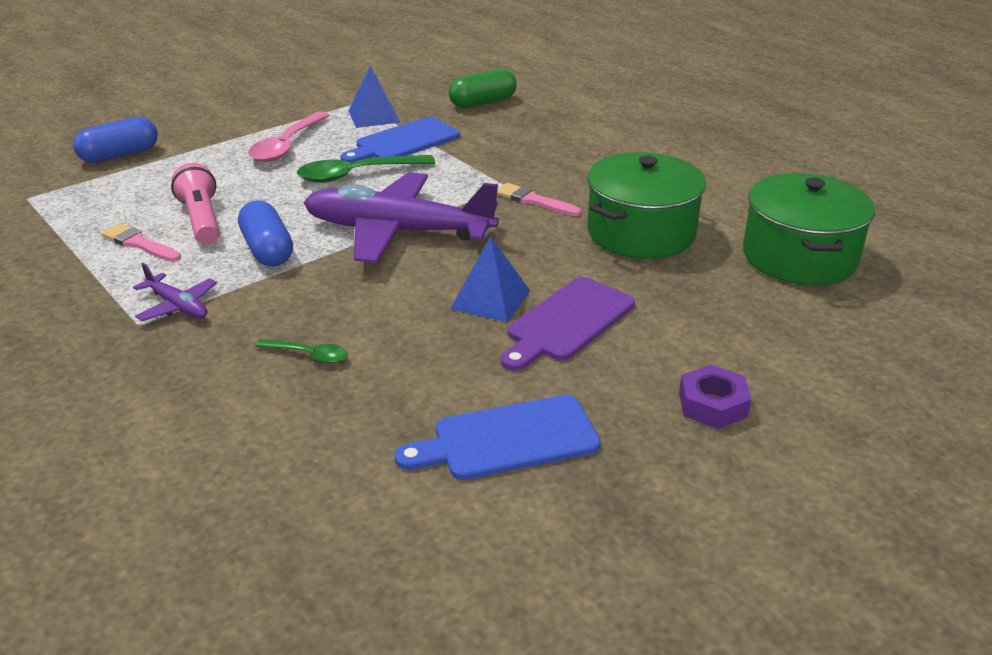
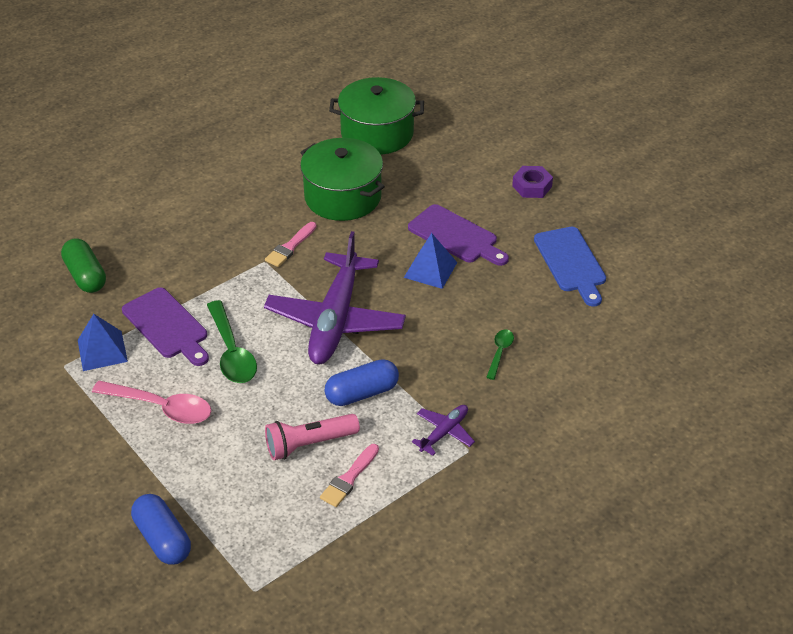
camera: 90 degrees left, 10 degrees up
(403, 142) = (167, 326): blue cutting board -> purple cutting board

